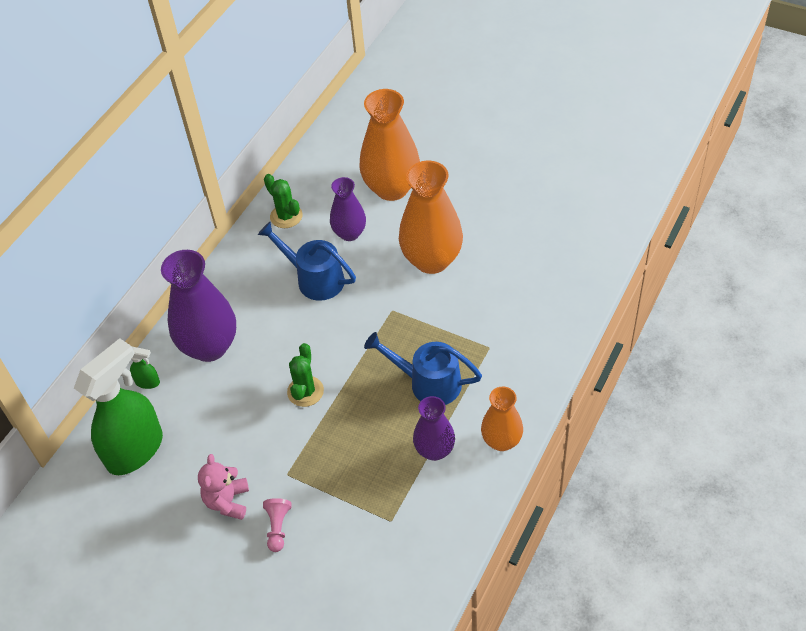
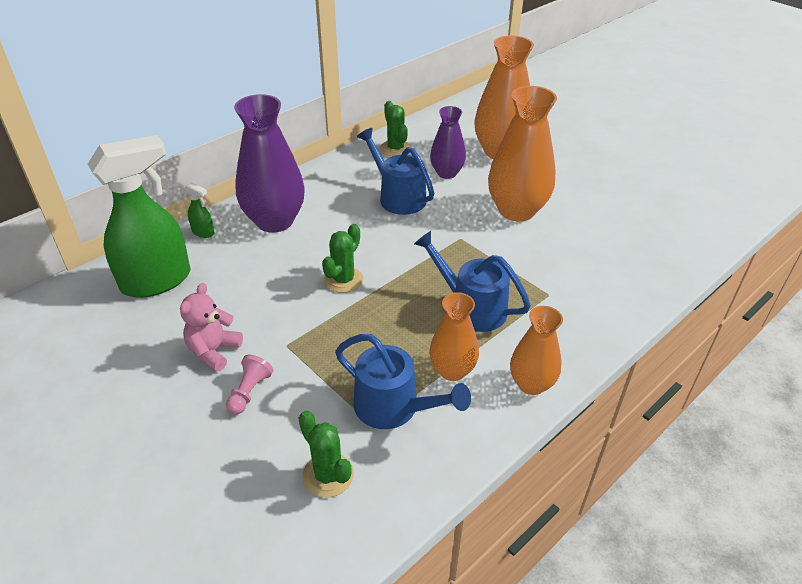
camera: 15 degrees right, 10 degrees down
(374, 574) = (328, 475): none -> green cactus
(401, 500) = (394, 408): none -> blue watering can
(434, 450) = (452, 370): purple vase -> orange vase

